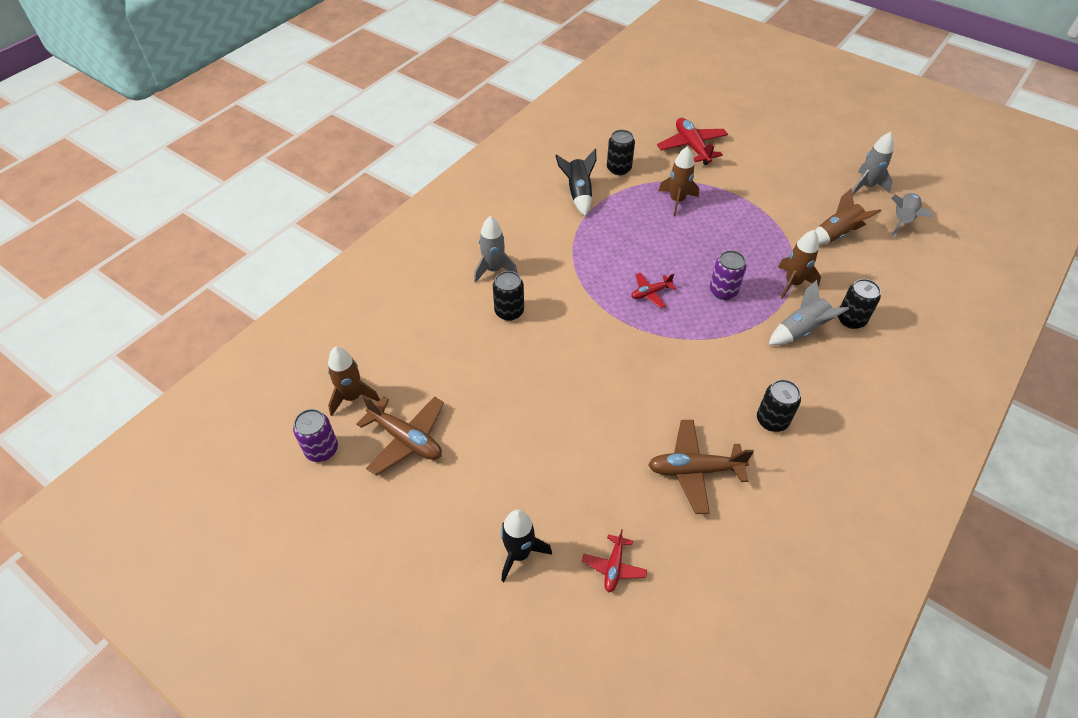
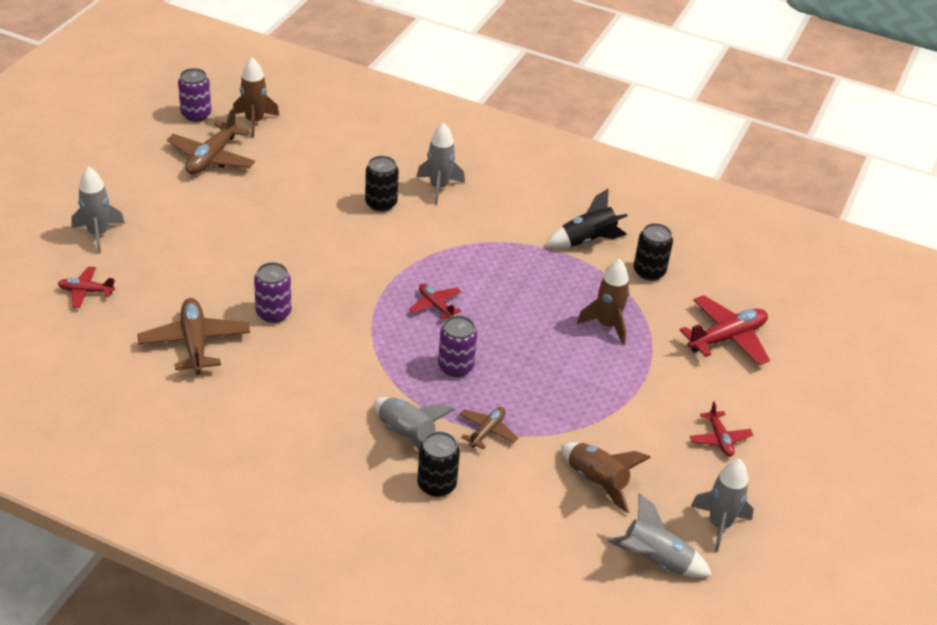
camera: 75 degrees right, 10 degrees down
(519, 553) = (98, 234): black rocket -> grey rocket
(655, 405) = (273, 313): none -> purple can
(772, 420) = (265, 404): black can -> none
(790, 170) = (719, 439): none -> red plane
(792, 283) = (487, 431): brown rocket -> brown plane

